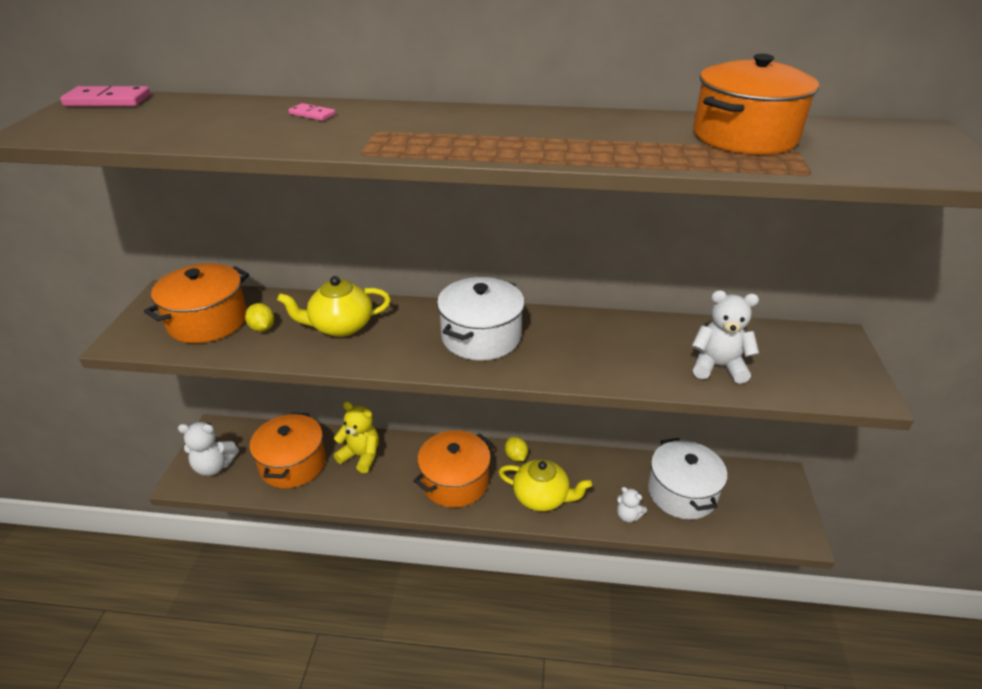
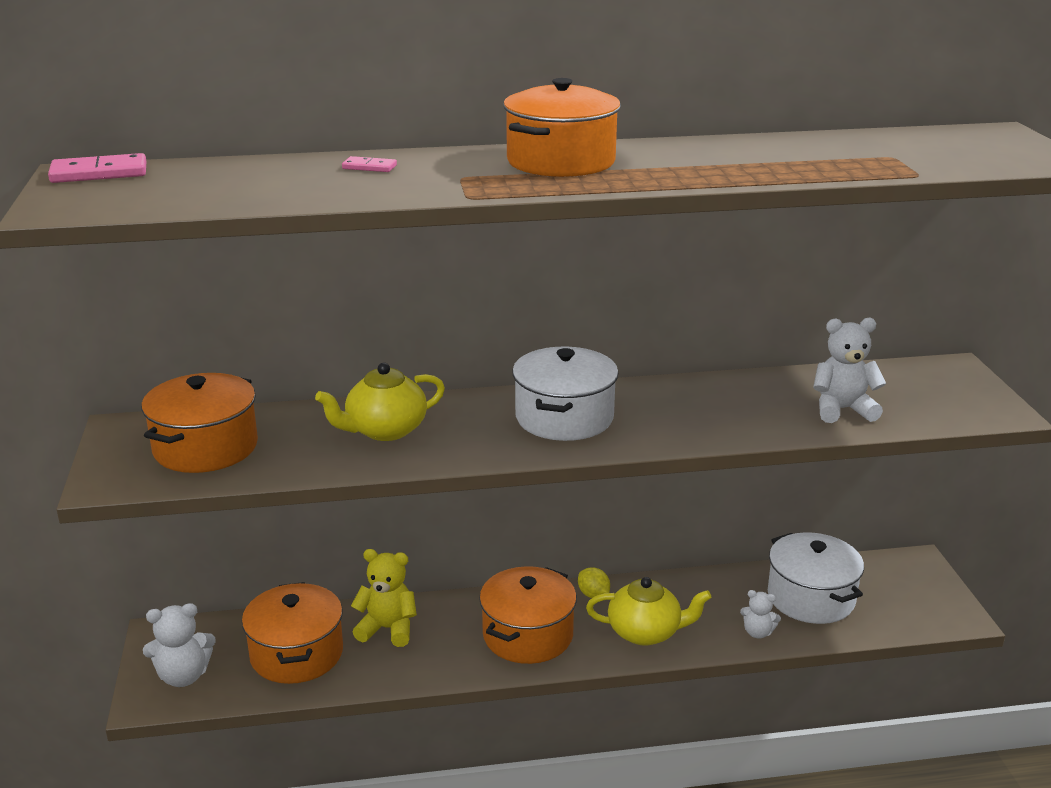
camera: 15 degrees left, 10 degrees down
(262, 328) = (285, 445): yellow lemon -> none
(744, 136) = (839, 150): orange pot -> orange pot (561, 161)

